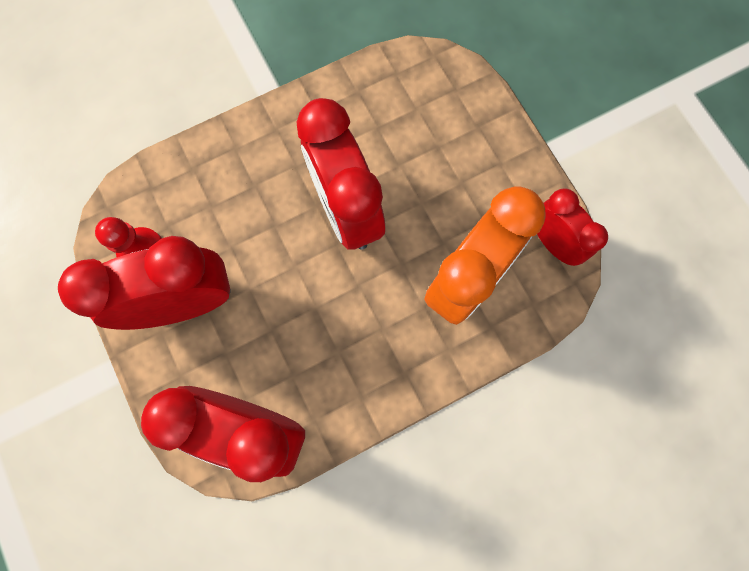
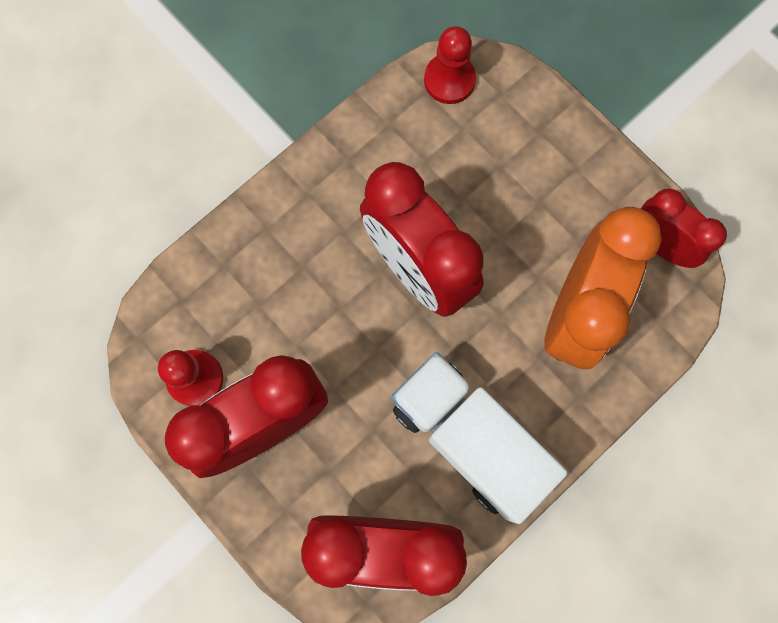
camera: 15 degrees left, 0 degrees up
(347, 359) = (469, 439): none -> white truck
(417, 68) = (449, 80): none -> red pawn

